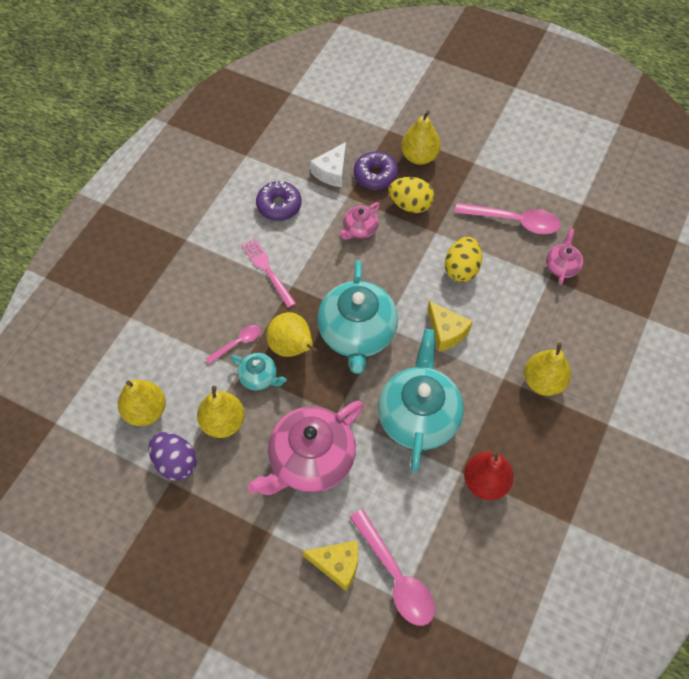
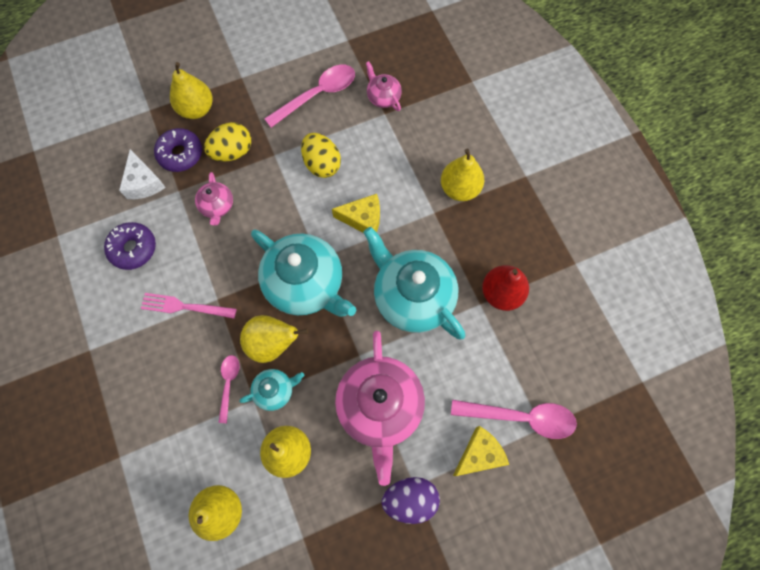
camera: 50 degrees left, 10 degrees up
(176, 462) = (290, 520): purple egg -> purple egg (410, 499)

